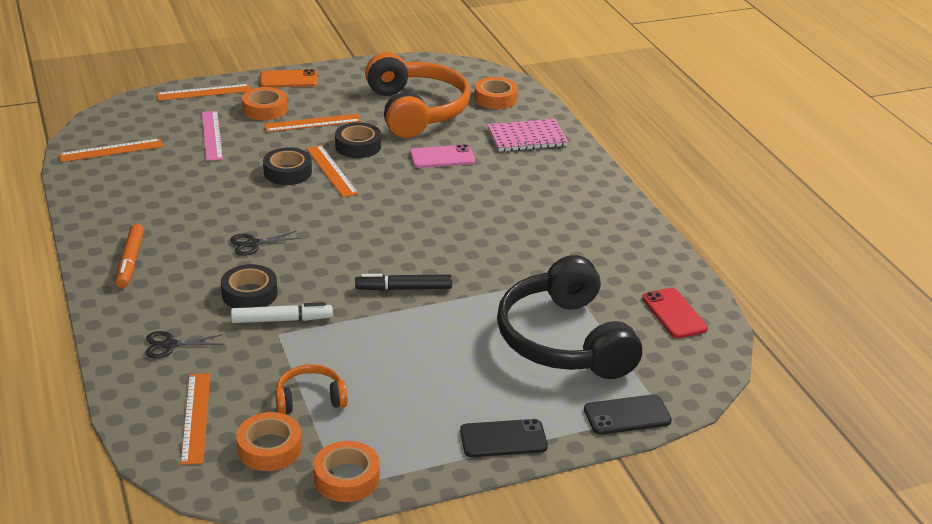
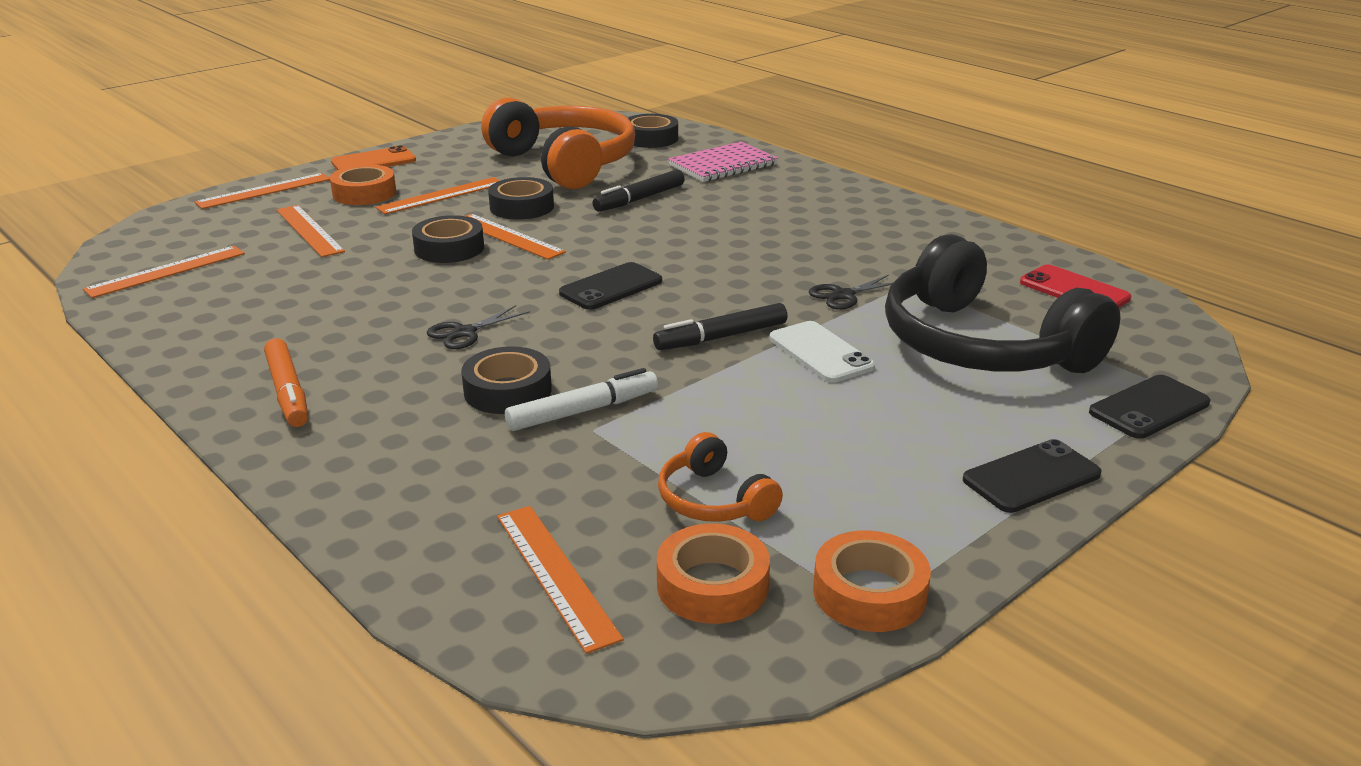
camera: 20 degrees left, 5 degrees down
(170, 345) = (433, 484): black scissors -> black scissors (843, 295)
(212, 135) = (309, 230): pink ruler -> orange ruler
(310, 399) = (714, 500): orange headphones -> orange headphones turned 90 degrees counterclockwise
(366, 231) = (611, 287): none -> black phone
(442, 157) = (639, 199): pink phone -> black marker
(456, 317) = (820, 353): none -> white phone
(495, 98) = (650, 138): orange tape -> black tape

